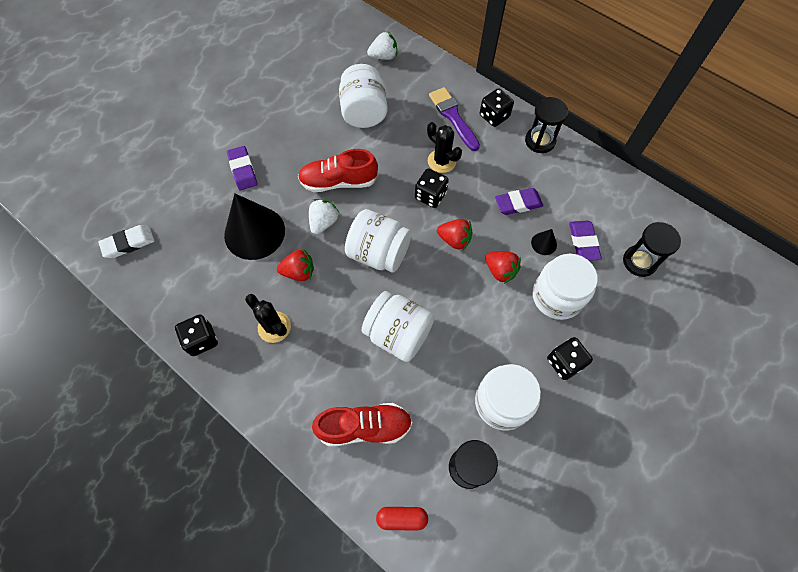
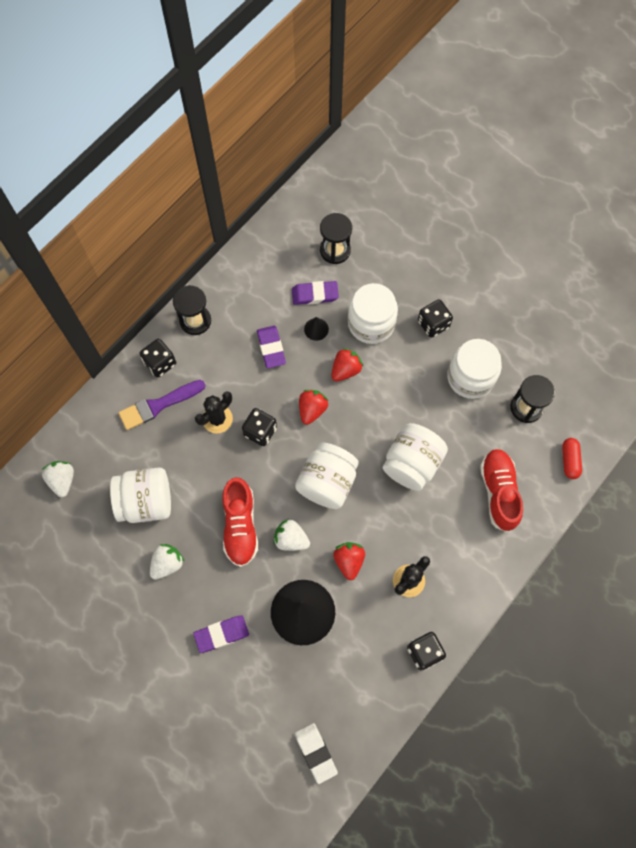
camera: 90 degrees left, 5 degrees up
(308, 129) = (167, 564): none -> white strawberry

